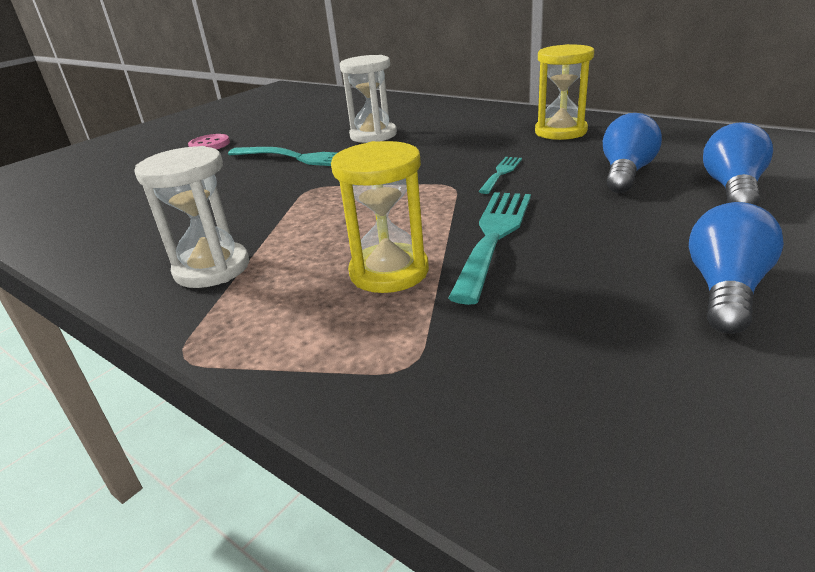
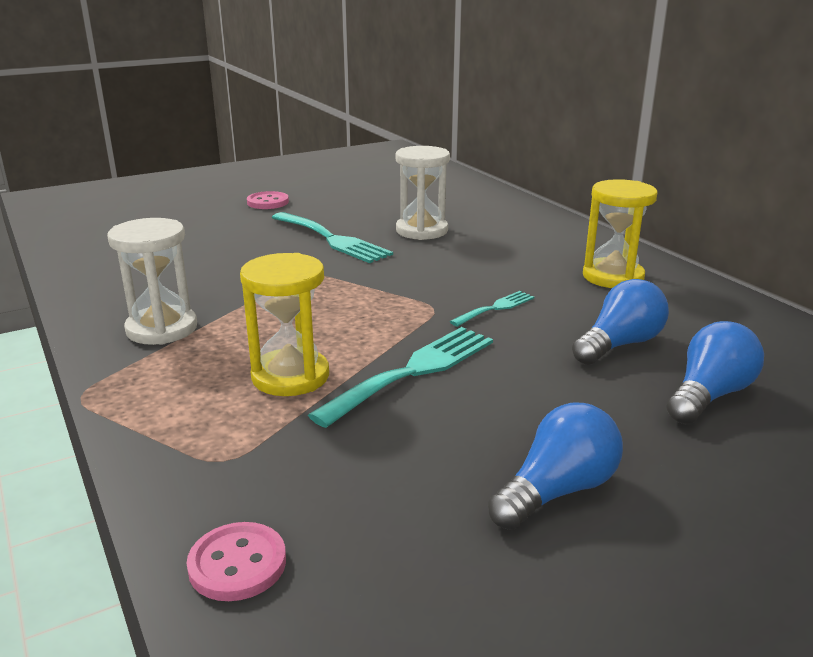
camera: 20 degrees right, 5 degrees down
(540, 462) = (237, 564): none -> pink button

